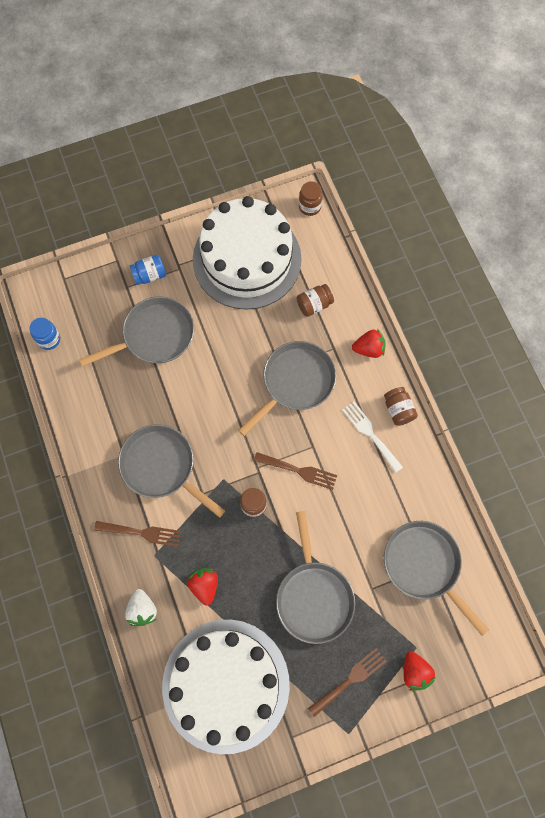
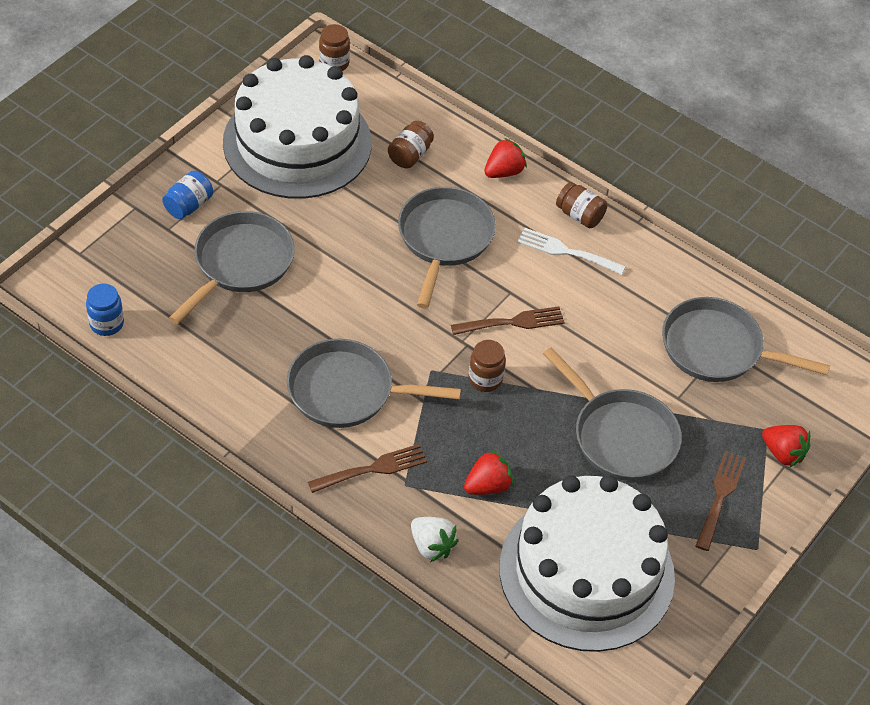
camera: 35 degrees left, 20 degrees down
(204, 585) = (487, 486): red strawberry -> red strawberry turned 105 degrees clockwise

